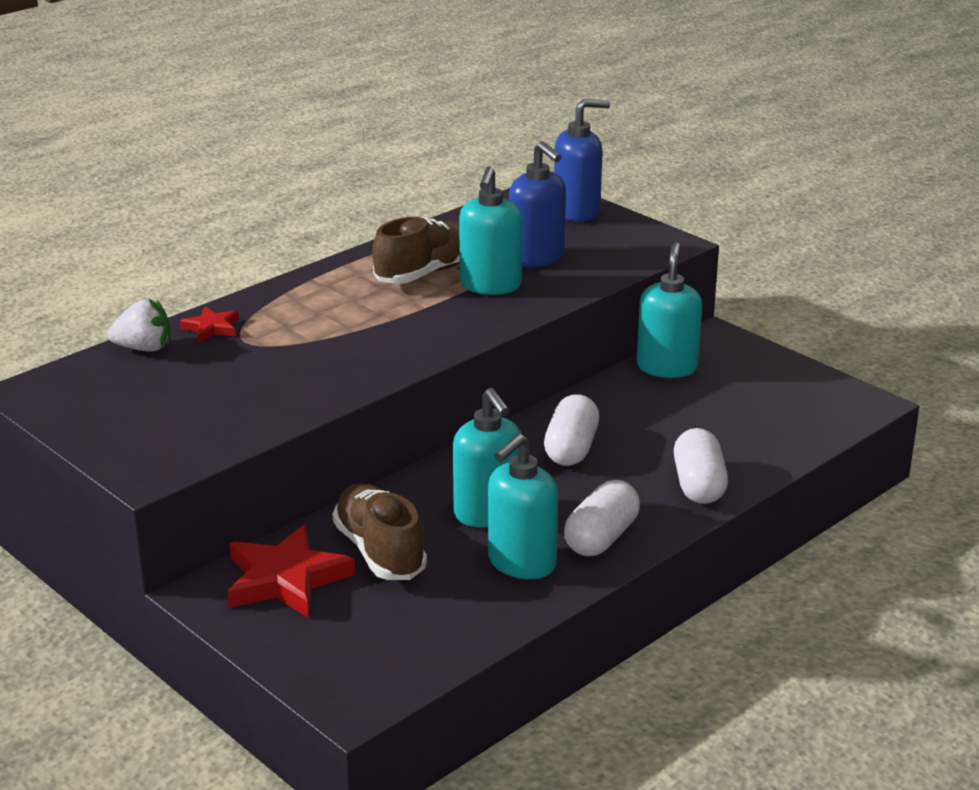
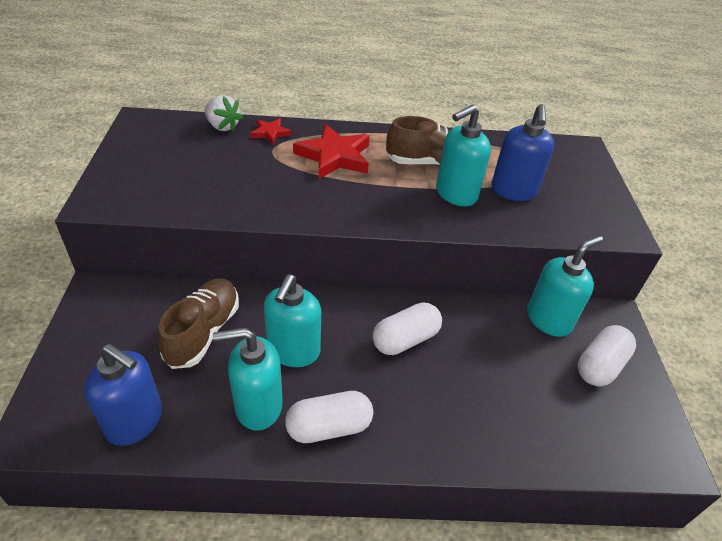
camera: 40 degrees right, 15 degrees up
(286, 579) = (137, 313): red star -> red star (334, 156)
(577, 212) = (587, 173): blue soap dispenser -> blue soap dispenser (135, 421)
(698, 485) = (448, 435): white capsule -> white capsule (600, 365)

